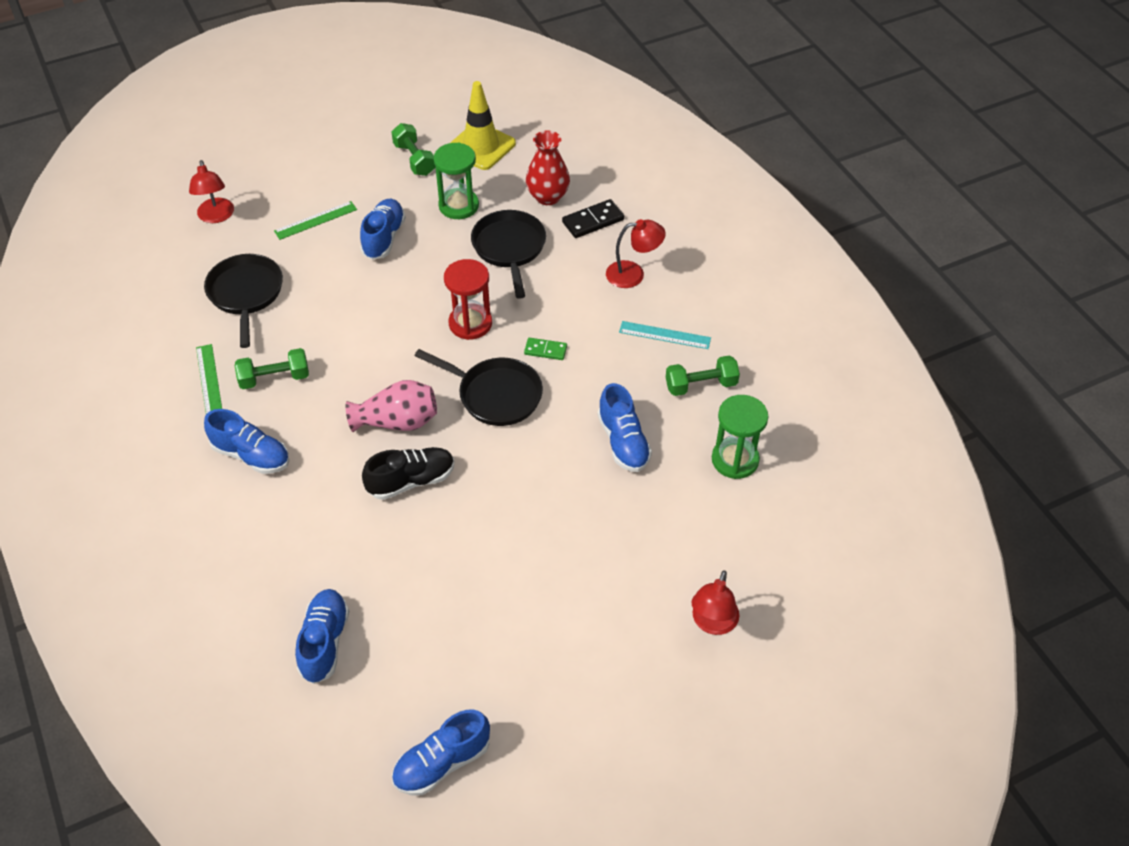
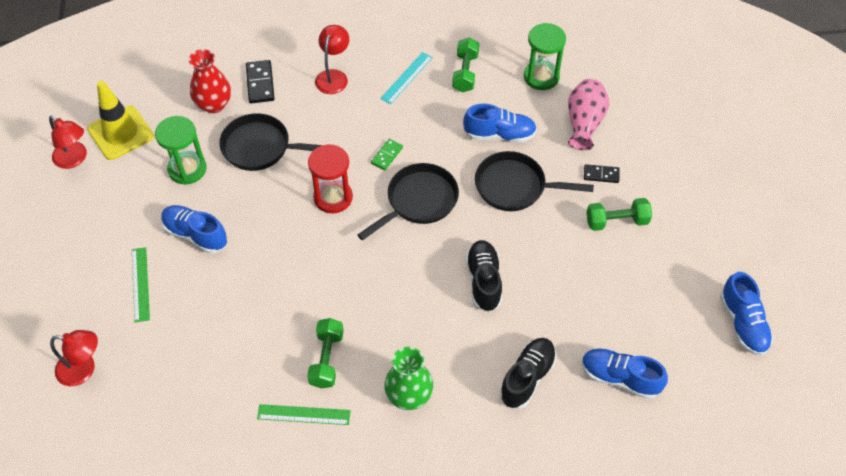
camera: 70 degrees left, 5 degrees up
(246, 294) = (208, 363): black pan -> black pan (515, 186)
(251, 455) = (409, 395): blue shoe -> green vase
(300, 552) = (527, 378): none -> black shoe
(397, 421) = (417, 276): pink vase -> pink vase (584, 123)
(414, 159) = (105, 186): green dumbbell -> green dumbbell (616, 221)
(609, 558) = (601, 175): none -> black domino
(712, 623) = (672, 134): red lamp -> red lamp (74, 159)

